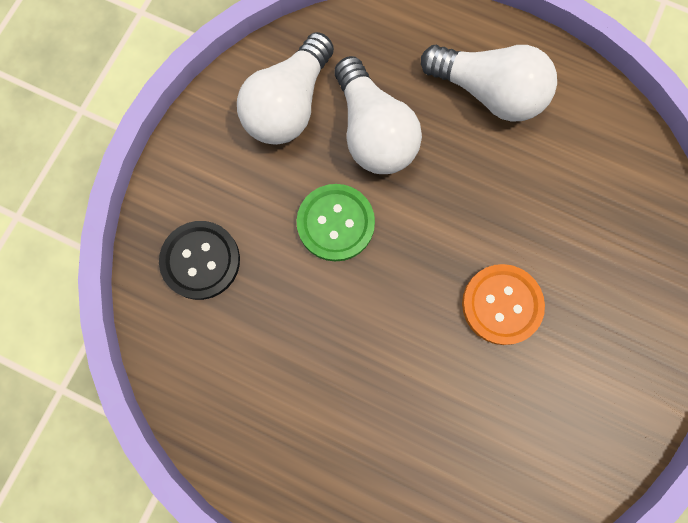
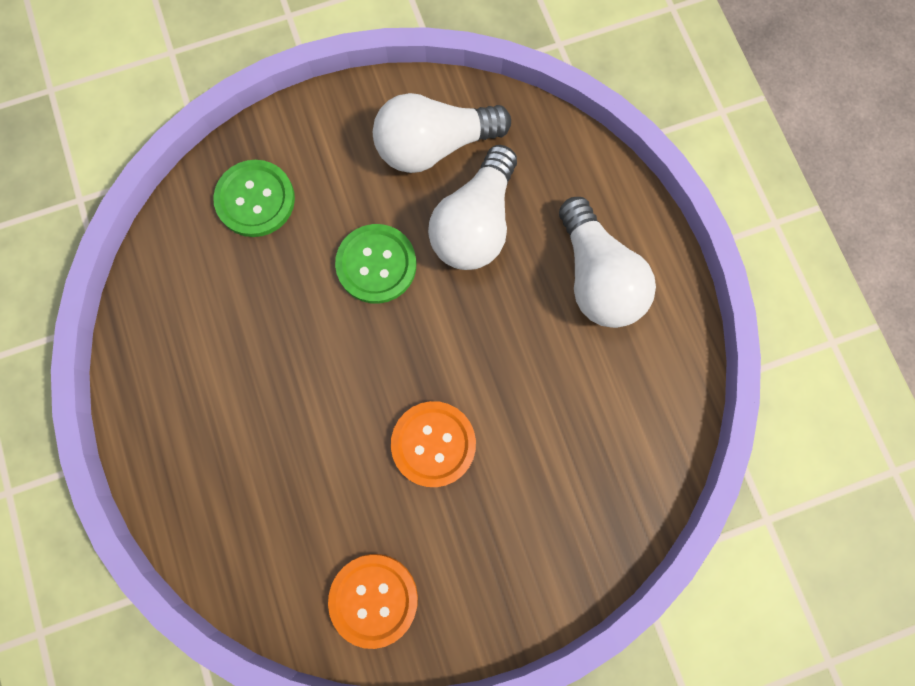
camera: 45 degrees right, 0 degrees up
(200, 260) = (255, 199): black button -> green button
(573, 446) = (373, 599): none -> orange button

